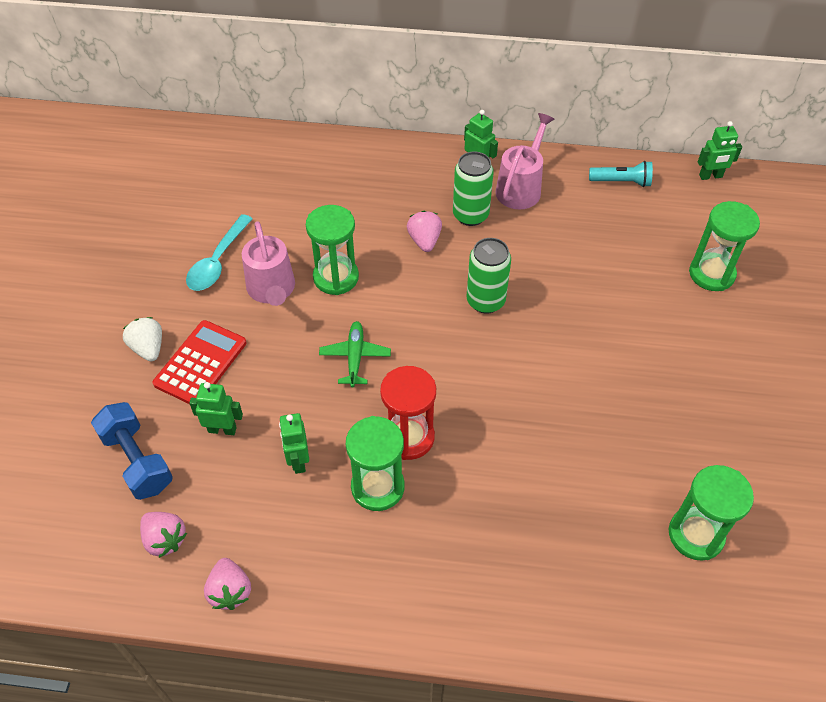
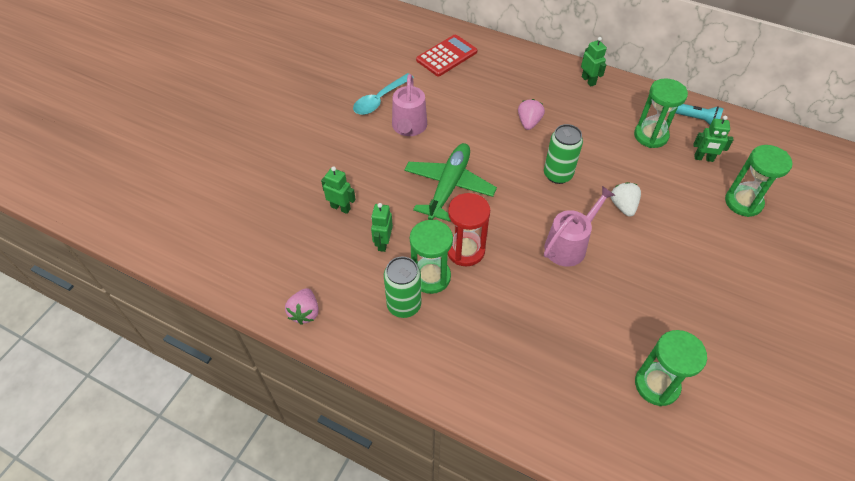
camera: 20 degrees right, 0 degrees up
(137, 461) = (278, 211): blue dumbbell -> none
(148, 348) = (313, 142): white strawberry -> white strawberry (623, 206)
(165, 539) = (276, 266): pink strawberry -> none
(200, 363) = (343, 161): red calculator -> red calculator (446, 56)
(336, 277) = (456, 130): green hourglass -> green hourglass (650, 136)
(355, 357) = (449, 186): green plane -> green plane, size x1.78
(470, 215) = (569, 113): green can -> green can (404, 305)
(520, 188) = (614, 104): pink watering can -> pink watering can (569, 245)
(710, 176) = (770, 132): green robot -> green robot (703, 158)

